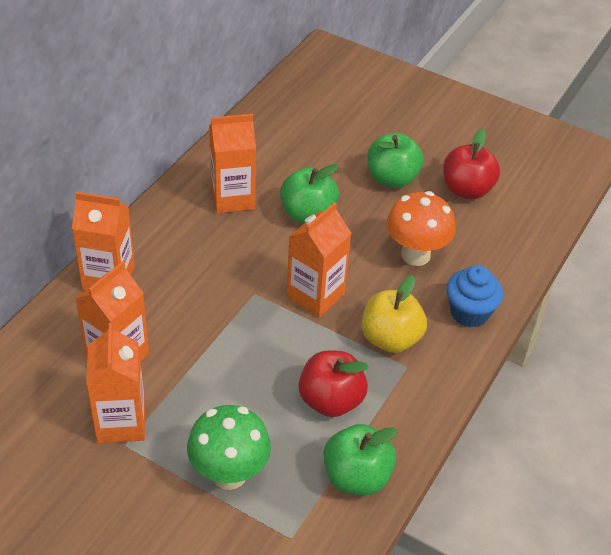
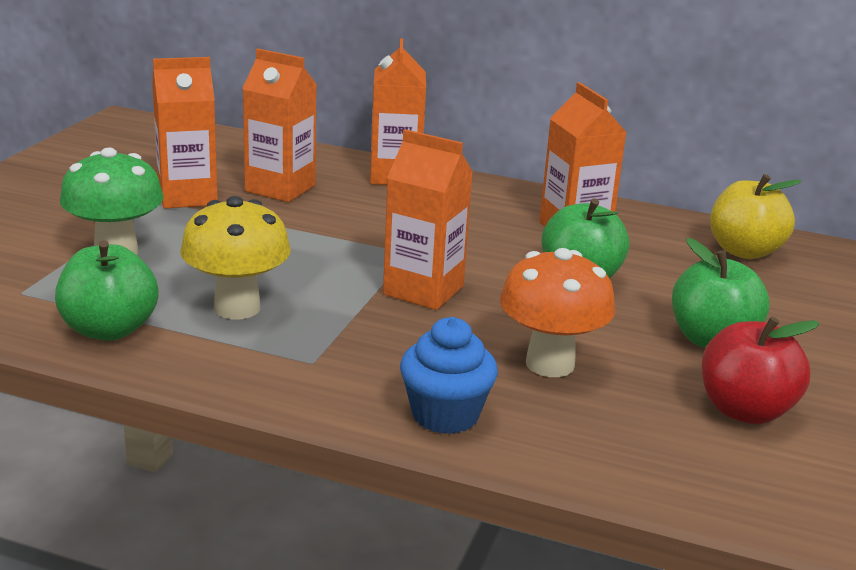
camera: 80 degrees right, 20 degrees down
(331, 401) = (237, 308): red apple -> yellow mushroom
(390, 339) = (362, 347): yellow apple -> yellow apple (744, 251)

